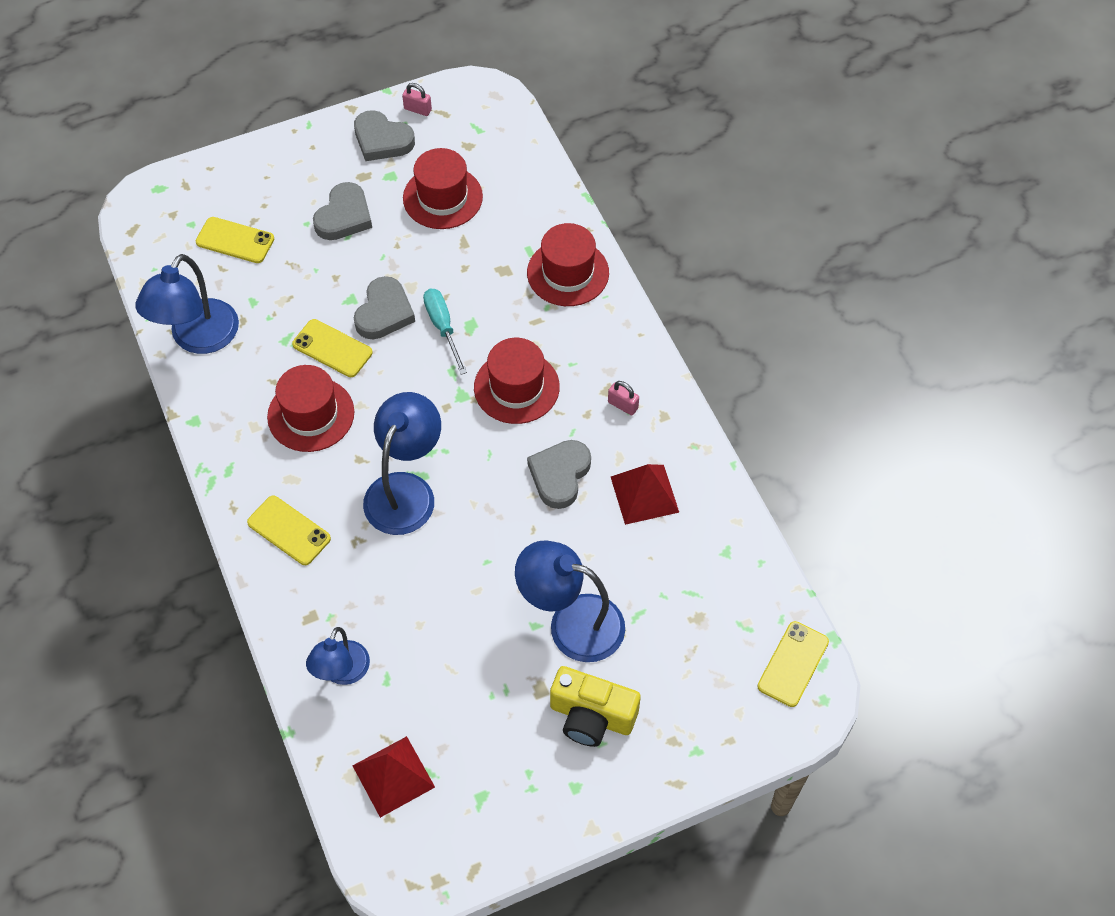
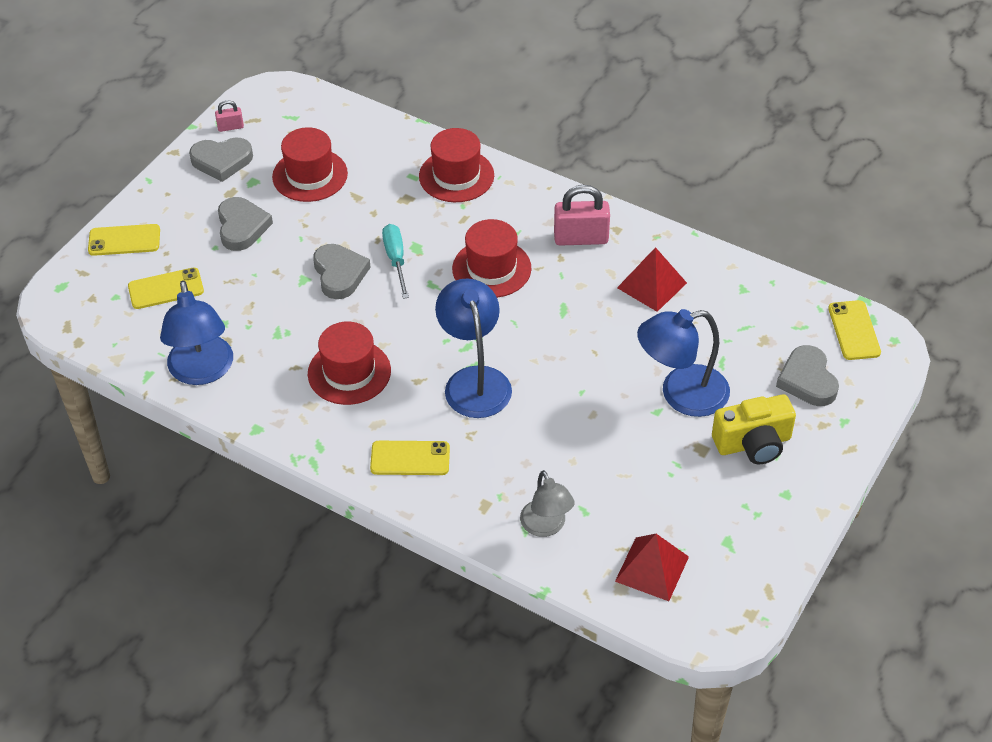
camera: 35 degrees left, 10 degrees down
(332, 348) = (322, 319): yellow phone -> yellow phone (124, 240)
(342, 673) = (546, 526): blue lamp -> grey lamp
(443, 327) = (396, 260): turquoise screwdriver -> turquoise screwdriver turned 45 degrees clockwise
(560, 475) = (580, 307): grey heart -> grey heart (807, 380)
(623, 405) = (581, 238): pink padlock -> pink padlock, size x1.96

